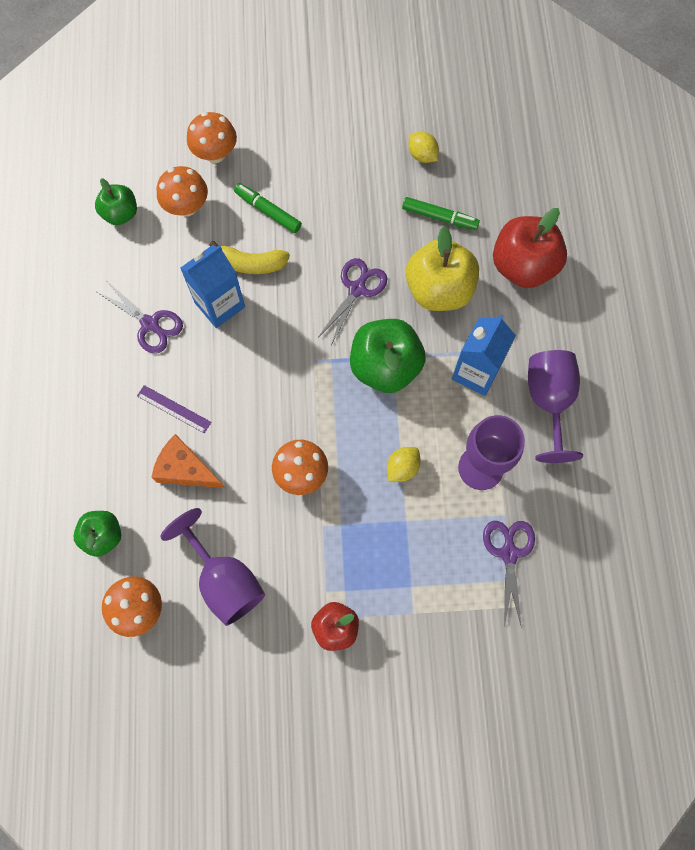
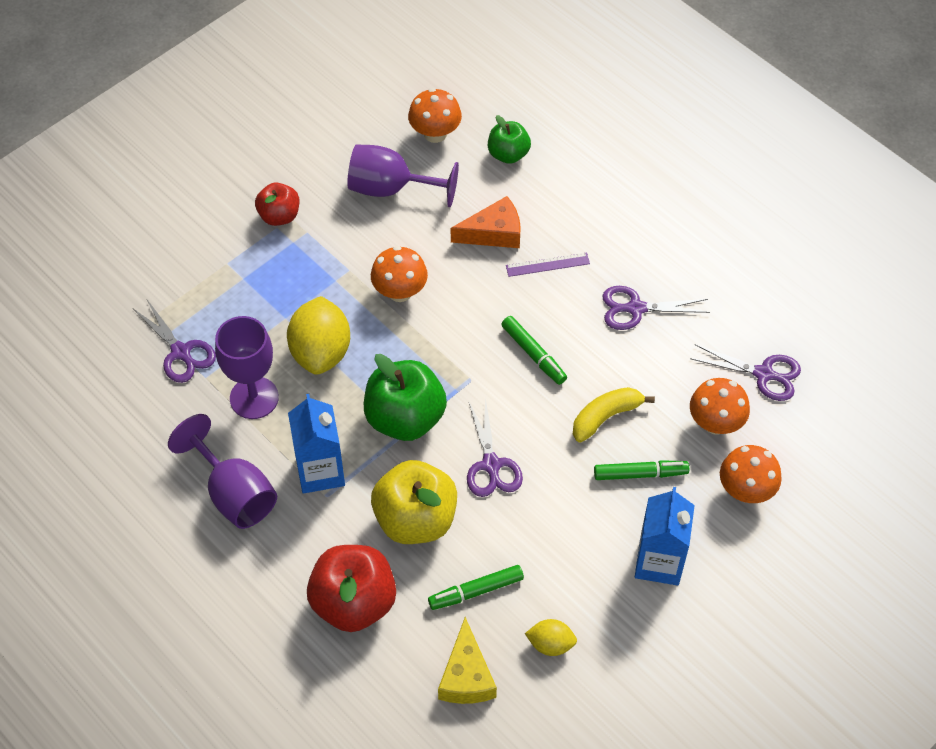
camera: 140 degrees right, 15 degrees down
(121, 214) = (763, 374): green apple -> purple scissors
(219, 305) = (596, 364): blue carton -> blue carton (659, 562)
(253, 346) = (533, 354): none -> green marker
(402, 468) = (321, 352): yellow lemon -> yellow lemon, size x1.92
(488, 174) = (466, 676): none -> yellow cheese

